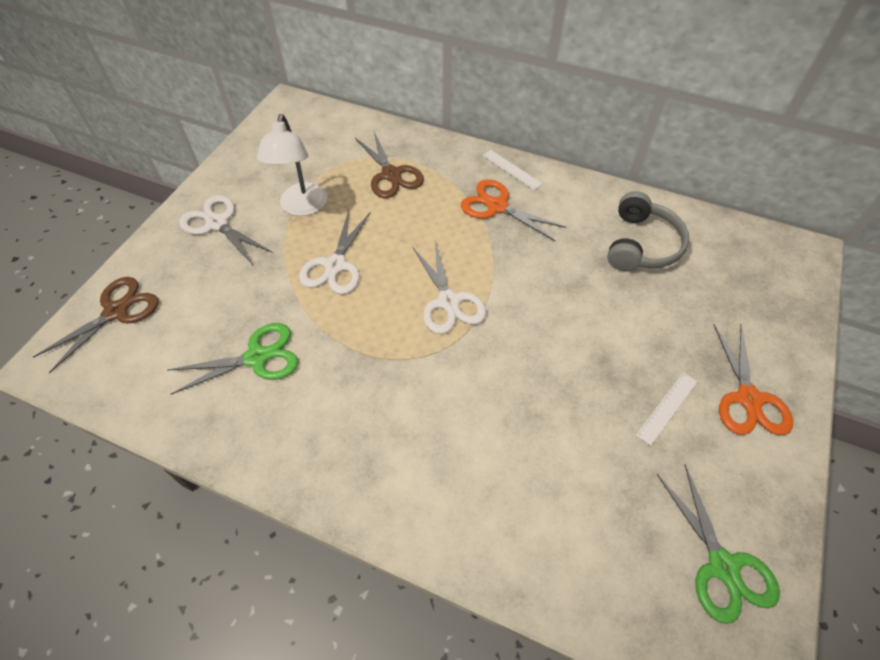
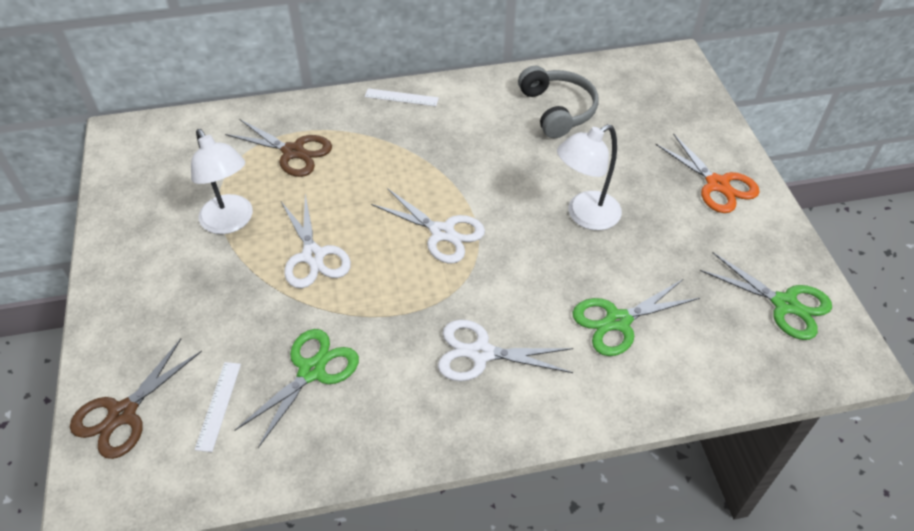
camera: 35 degrees left, 5 degrees down
(116, 311) = (123, 414): brown scissors -> brown scissors turned 150 degrees counterclockwise
(217, 223) = (153, 280): white scissors -> white scissors (480, 353)
(496, 206) = (415, 135): orange scissors -> none
(534, 473) = (617, 321): none -> green scissors
(586, 355) = (585, 216): none -> white lamp
(667, 407) = (670, 221): white ruler -> white ruler (218, 405)

